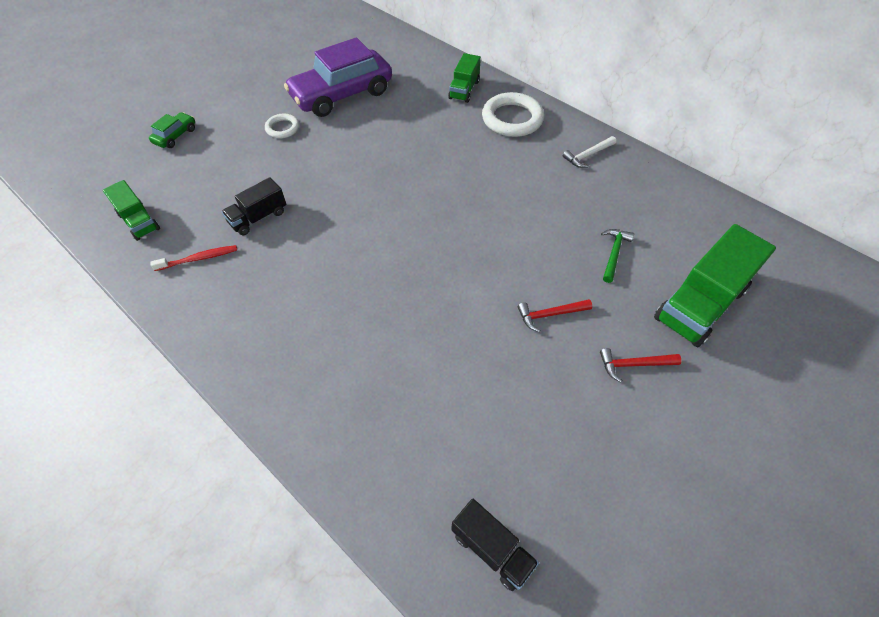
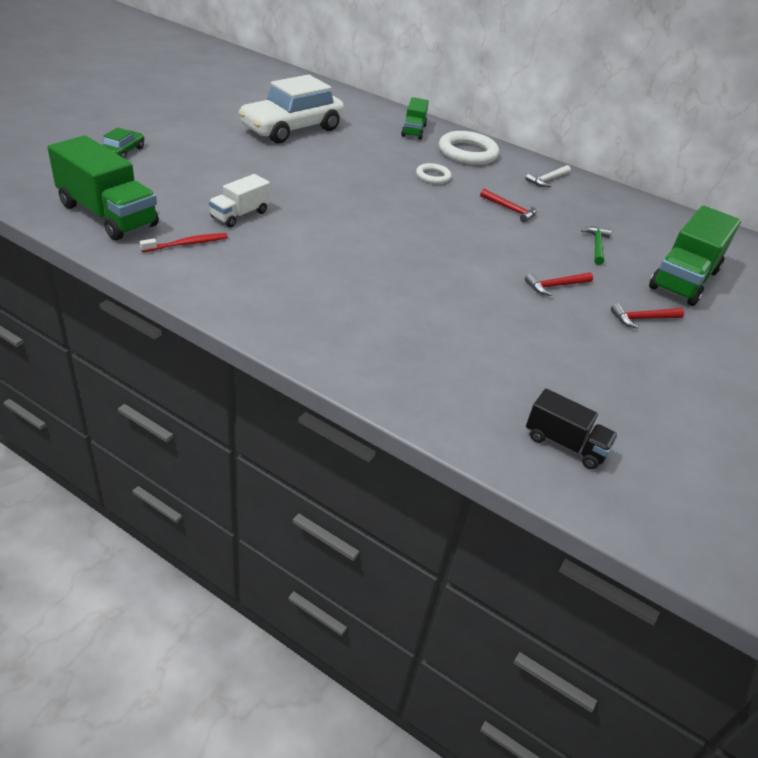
camera: 15 degrees left, 15 degrees down
(139, 221) = (108, 215): green truck -> green truck, size x1.78
(258, 217) = (240, 215): black truck -> white truck
(282, 128) = (239, 150): white ring -> white ring (433, 176)
(342, 95) = (292, 129): purple car -> white car
(533, 201) = (510, 209): none -> red hammer

